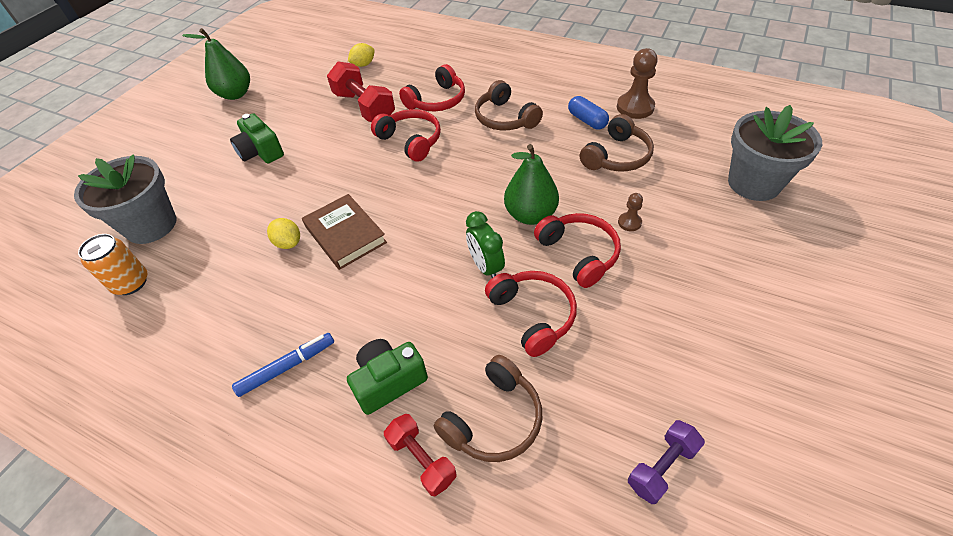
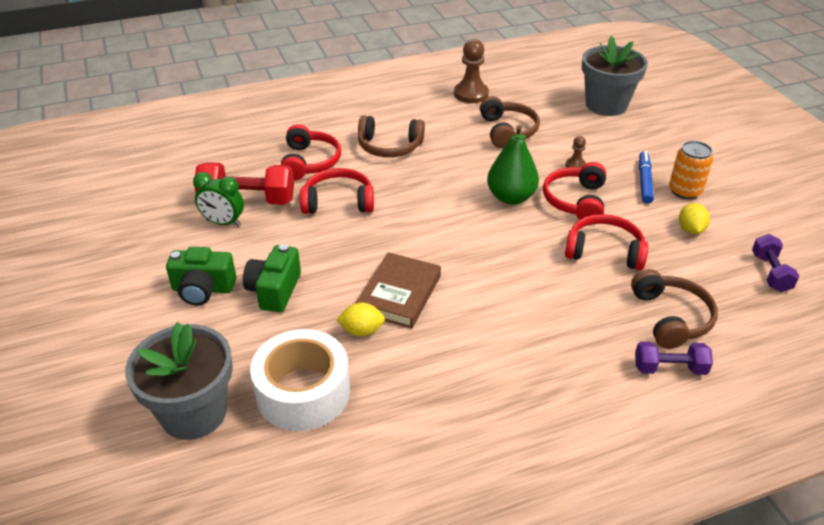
camera: 50 degrees left, 10 degrees down
(131, 283) = (263, 462): orange can -> orange can (684, 191)
(205, 257) = (303, 392): none -> white tape
(235, 94) = (72, 263): green pear -> none
(287, 367) = (507, 398): blue marker -> blue marker (644, 181)
(345, 234) = (399, 294): brown book -> brown book turned 75 degrees counterclockwise
(363, 64) = (182, 168): yellow lemon -> yellow lemon (690, 230)
(388, 381) = (585, 349): green camera -> green camera (274, 290)
(422, 459) = (669, 368): red dumbbell -> purple dumbbell
(485, 267) = (534, 245): green clock -> green clock (223, 223)
(579, 253) = (575, 201): red headphones -> red headphones turned 90 degrees counterclockwise
(587, 120) = (452, 118): blue capsule -> none

